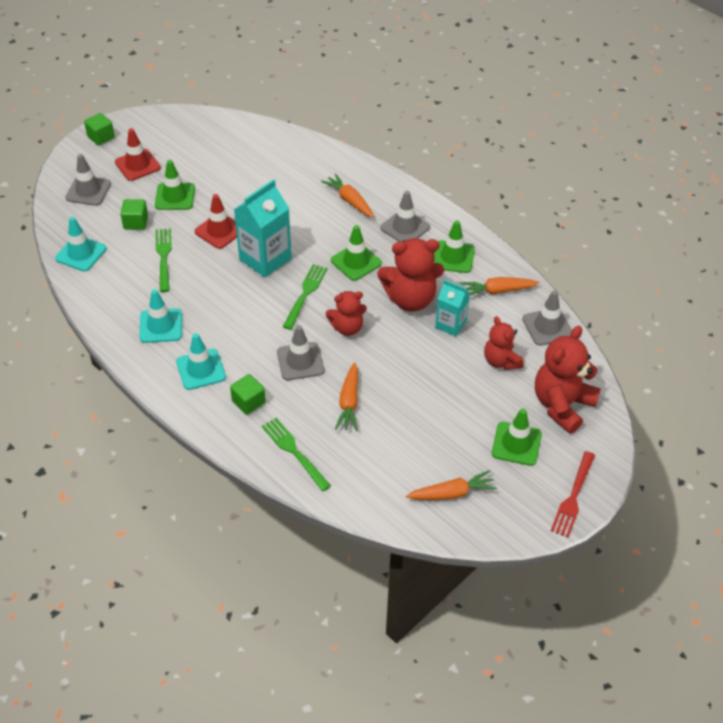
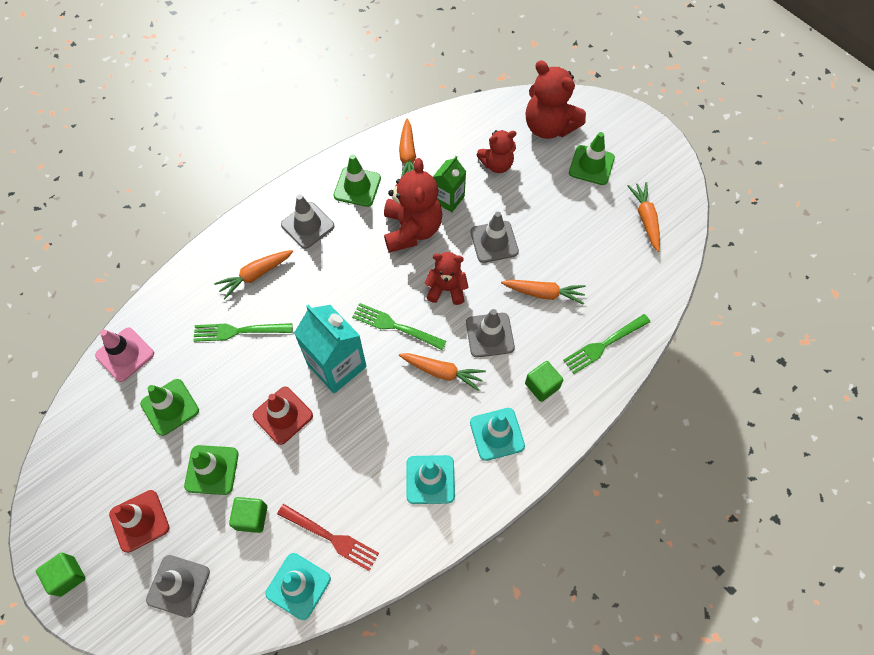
camera: 85 degrees left, 15 degrees up
(164, 257) = (318, 480): green fork -> green fork (239, 331)
(261, 329) = (442, 372): none -> orange carrot
(271, 138) = (125, 354): none -> pink traffic cone
(347, 328) = (446, 289): red teddy bear -> red teddy bear turned 75 degrees counterclockwise
(356, 262) = (353, 275): green traffic cone -> green traffic cone (170, 407)
(450, 324) = (448, 199): turquoise carton -> green carton
(547, 327) = (457, 123): grey traffic cone -> grey traffic cone (494, 242)
(573, 497) = (645, 134): red fork -> red fork (331, 537)

